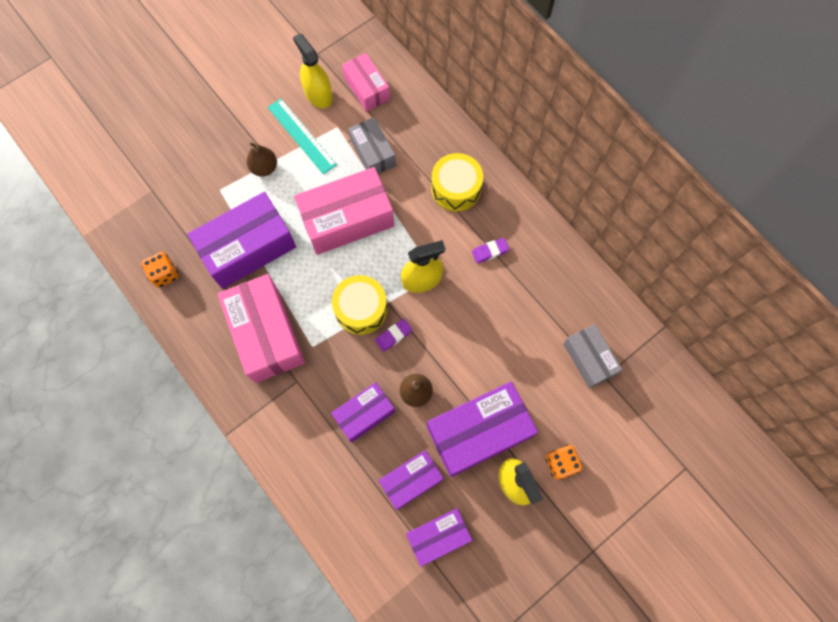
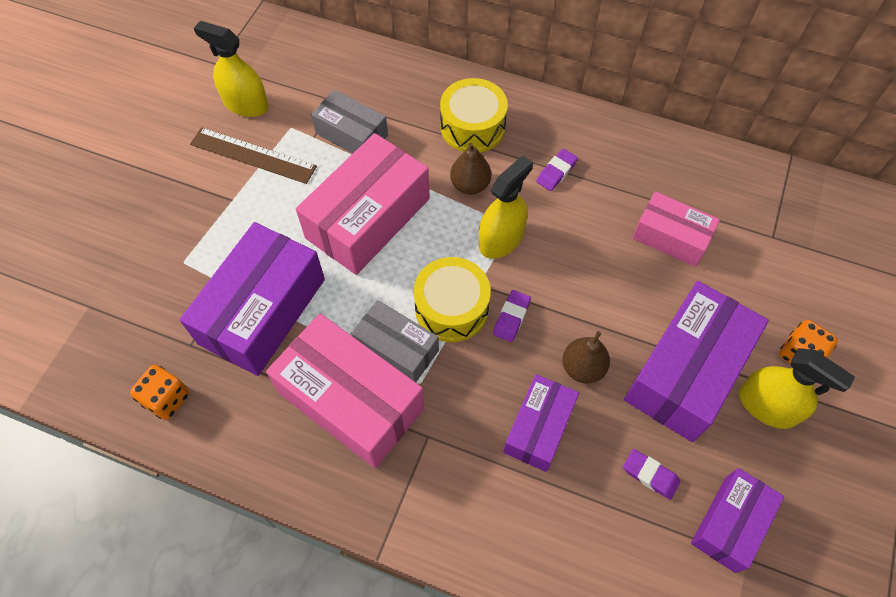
camera: 30 degrees left, 10 degrees down
(264, 168) = (227, 211): brown pear -> brown pear (470, 185)
(301, 136) = (253, 155): turquoise ruler -> brown ruler
(366, 88) = (300, 73): pink box -> pink box (671, 237)
(411, 480) = (650, 475): purple box -> purple eraser
(589, 359) = (743, 227): grey box -> grey box (396, 348)

